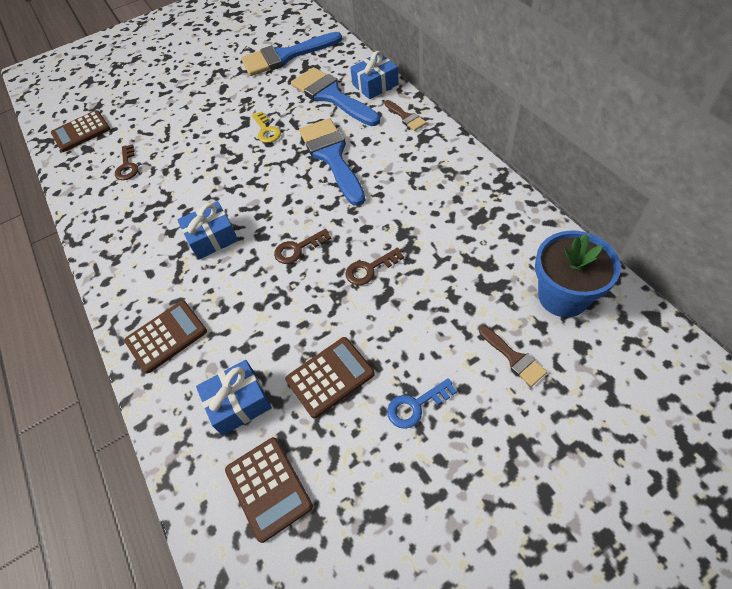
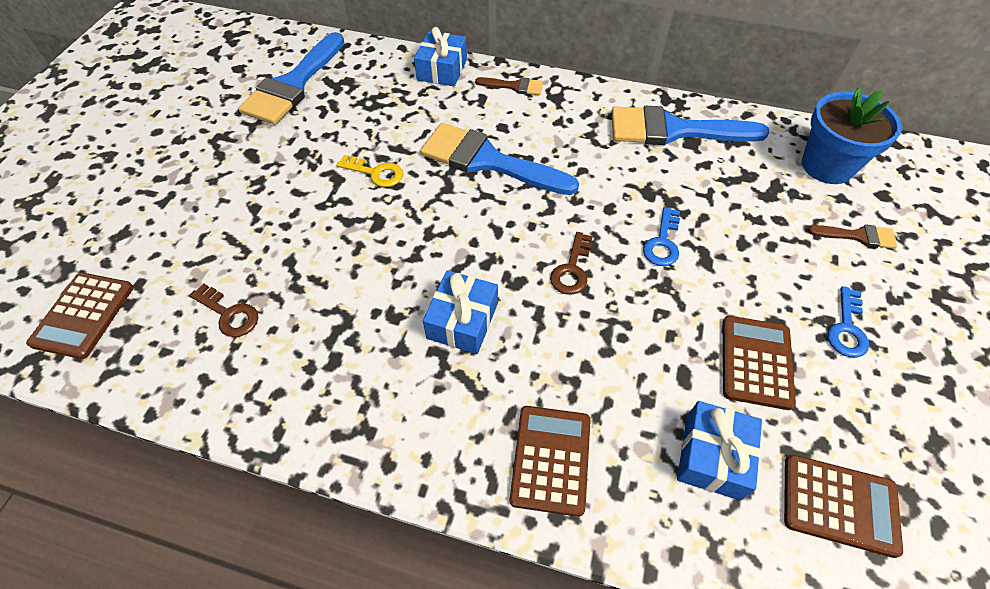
camera: 50 degrees left, 0 degrees up
(332, 96) = (408, 102): blue brush -> blue brush (674, 130)
(370, 269) = (662, 242): brown key -> blue key

